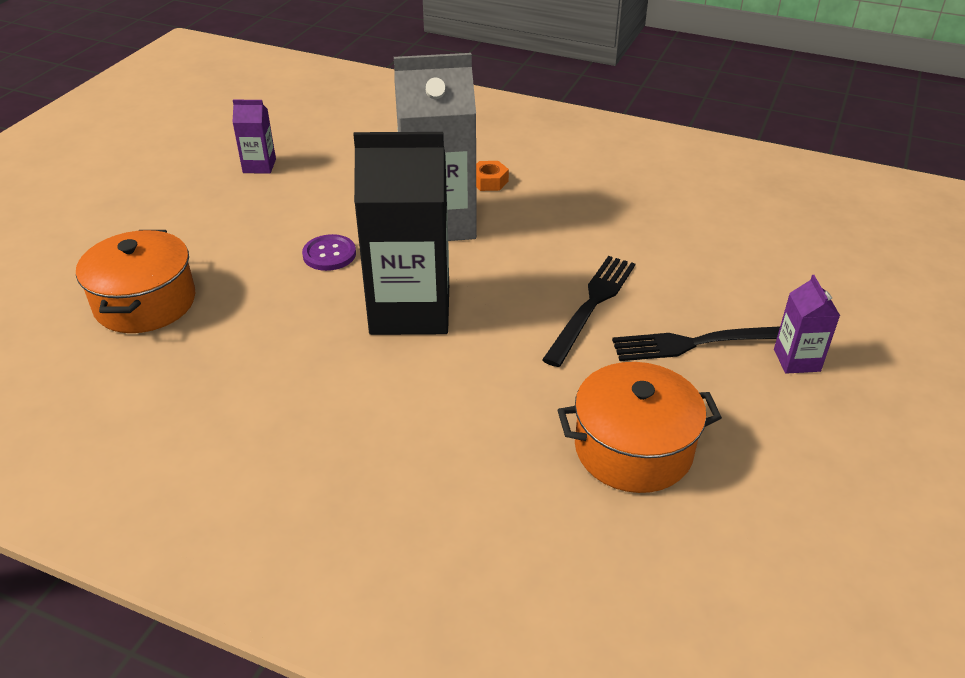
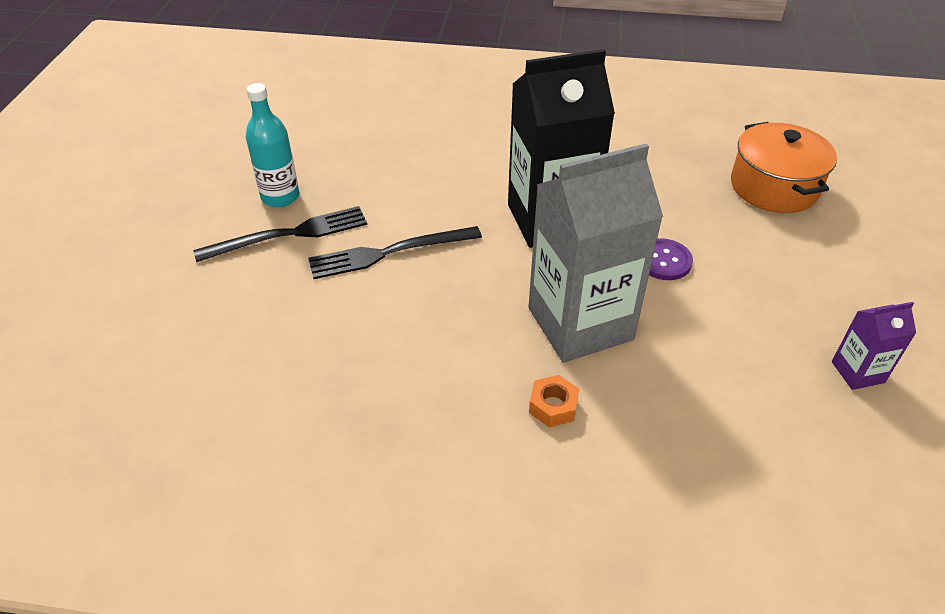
camera: 165 degrees right, 5 degrees up
(591, 305) = (389, 253): black fork -> black fork turned 60 degrees clockwise
(633, 449) = (345, 152): orange pot -> none
(717, 393) = (280, 197): none -> turquoise bottle
(796, 360) = (206, 234): purple carton -> none

